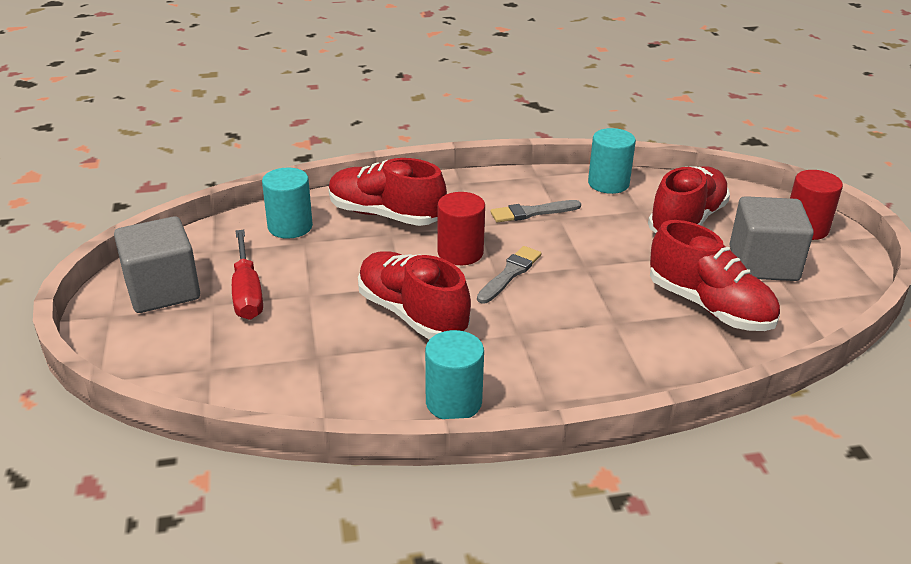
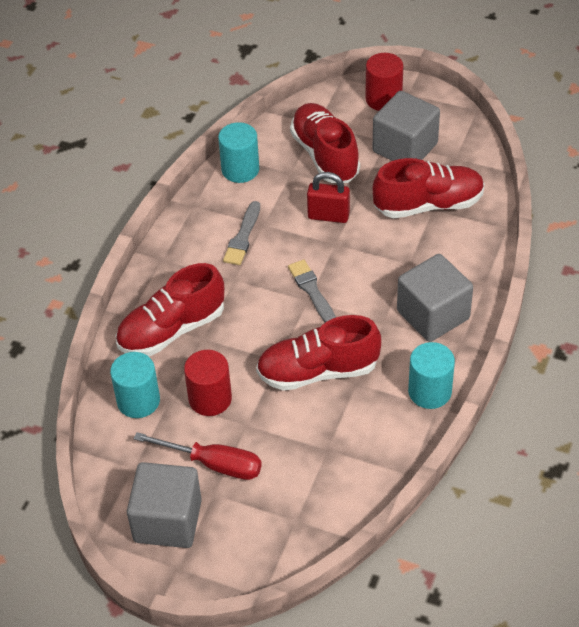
camera: 55 degrees left, 15 degrees up
(460, 253) = (262, 307): red cylinder -> red cylinder (210, 399)
(563, 365) = (433, 315): none -> grey cube
(614, 249) = (328, 216): none -> red padlock

